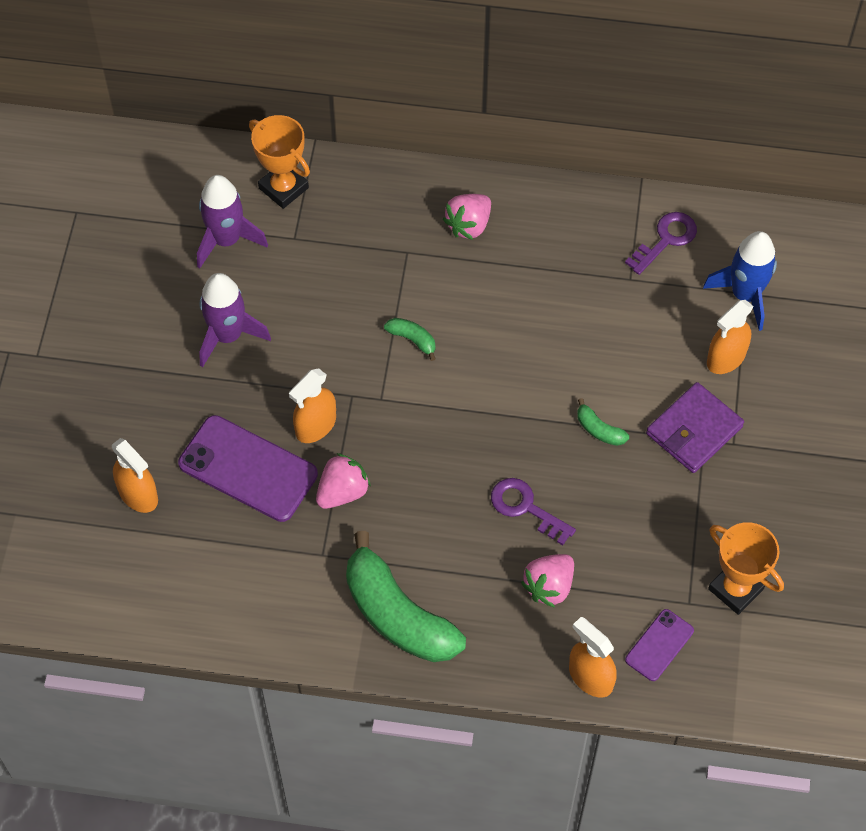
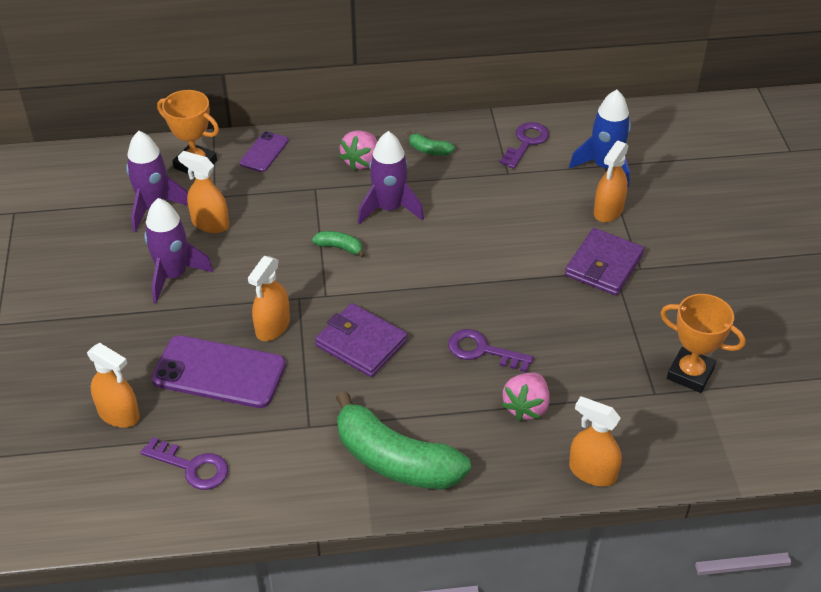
camera: 15 degrees left, 15 degrees down
(197, 572) = (192, 467): none -> purple key
(281, 275) = (210, 223): none -> orange spray bottle
(342, 492) = (312, 372): pink strawberry -> none
(402, 468) = (361, 343): none -> purple wallet
(481, 299) = (389, 208): none -> purple rocket
(599, 430) = (524, 280): green banana -> green banana (429, 150)
(659, 645) = (643, 432): purple phone -> purple phone (264, 152)

